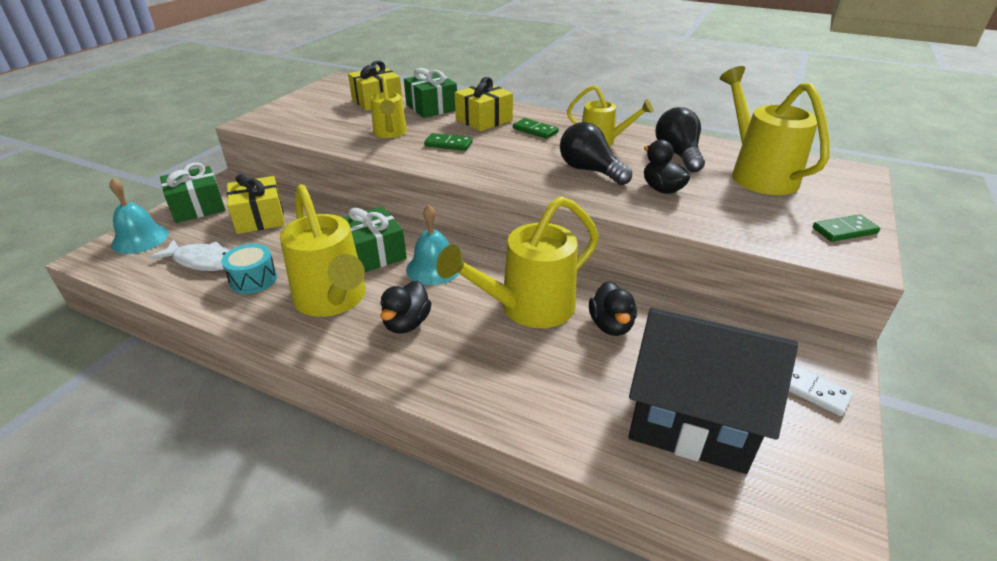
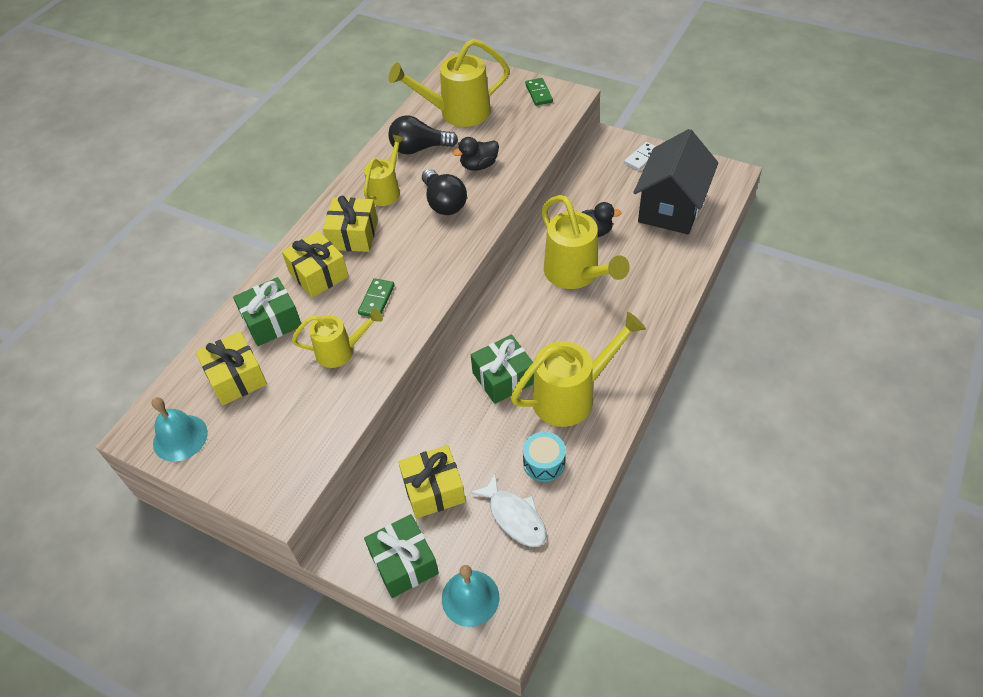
camera: 85 degrees left, 15 degrees up
(203, 261) = (514, 517): white fish -> white fish turned 120 degrees clockwise
(406, 323) = (598, 343): black duck -> none
(434, 268) = (526, 333): turquoise bell -> turquoise bell (180, 437)
(535, 130) = (353, 235): green domino -> yellow gift
(590, 170) = (444, 203): black light bulb -> black light bulb turned 75 degrees counterclockwise

